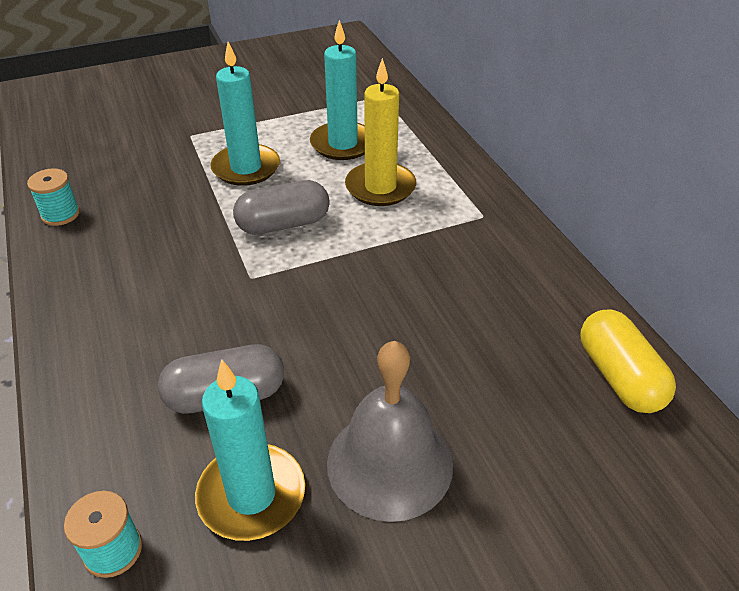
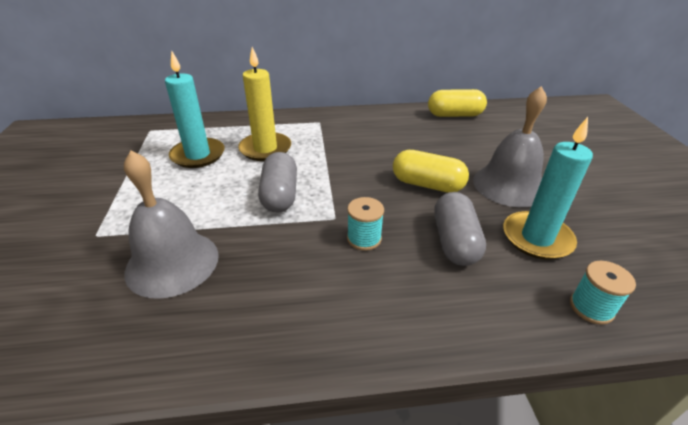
camera: 75 degrees left, 5 degrees down
(60, 214) = (157, 350): turquoise spool -> turquoise spool (364, 238)
(159, 188) = (172, 263): none -> grey bell
(246, 168) = (187, 205): turquoise candle -> none
(353, 356) = (427, 184): none -> yellow capsule

